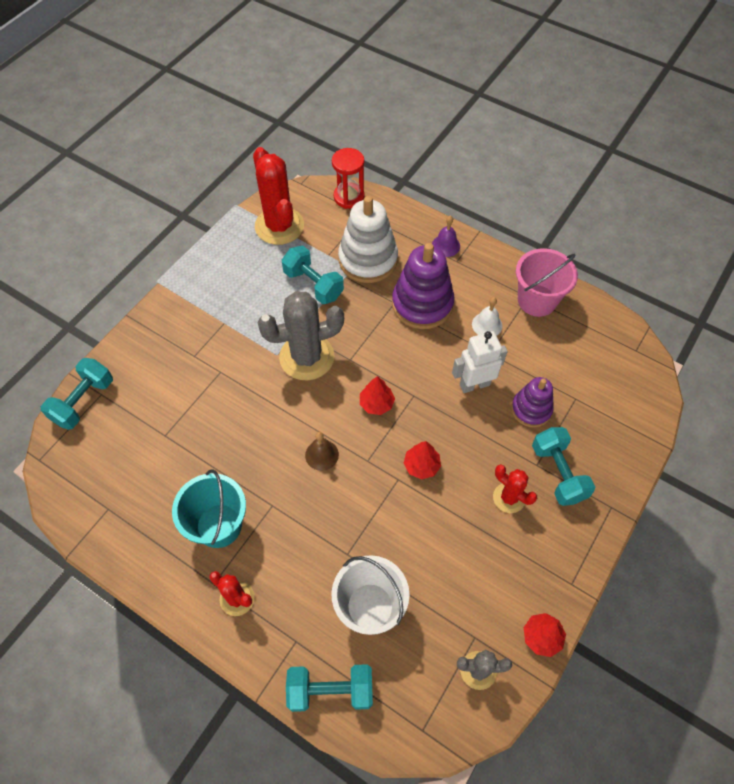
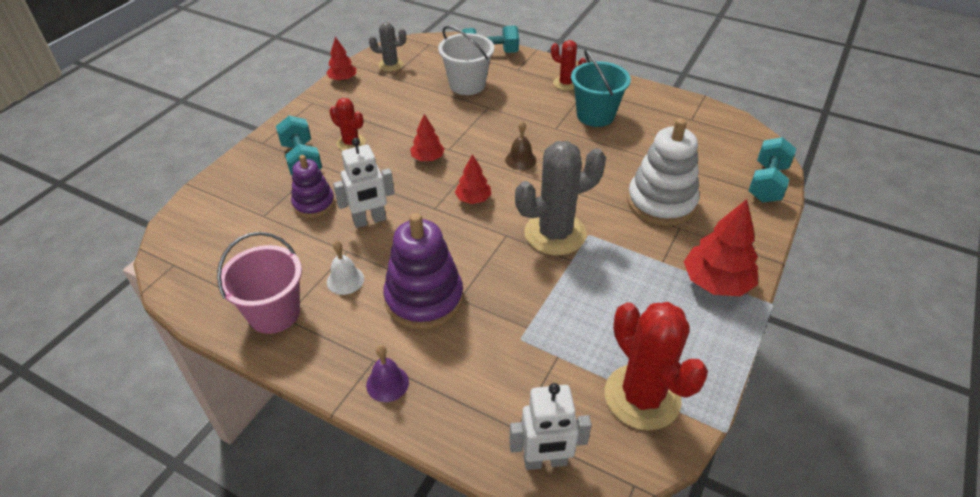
camera: 175 degrees right, 15 degrees down
(189, 301) = (716, 282): none -> red tree
(313, 284) = (568, 313): turquoise dumbbell -> none
(349, 197) = (545, 461): red hourglass -> white robot
(368, 260) = (500, 353): white stacking toy -> white stacking toy (661, 202)

